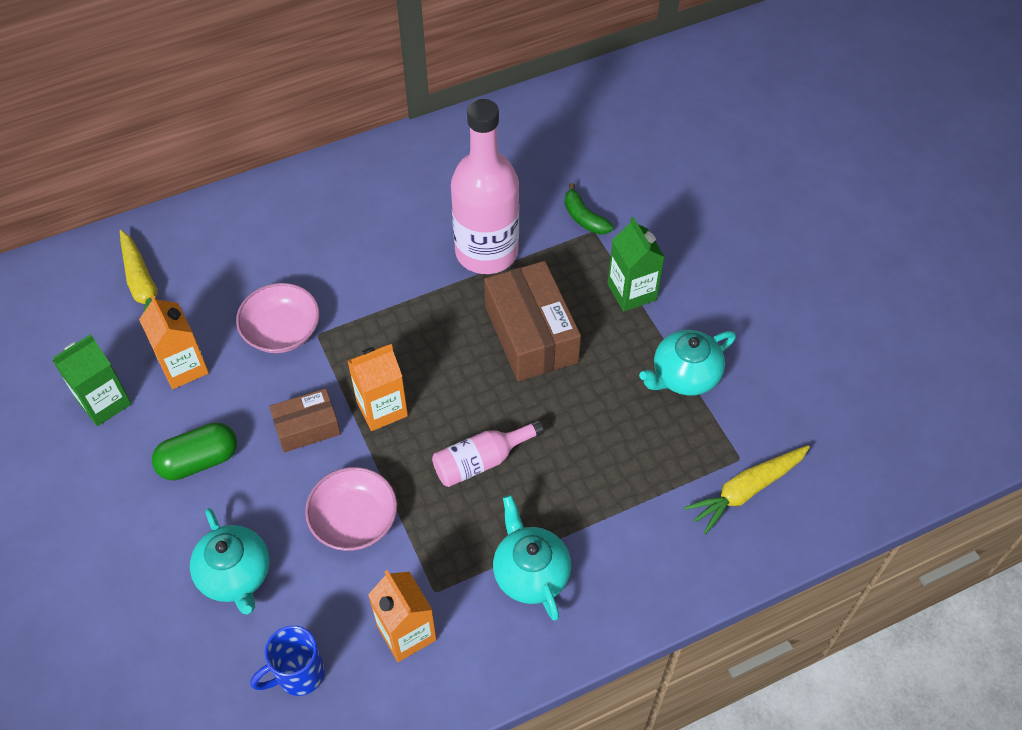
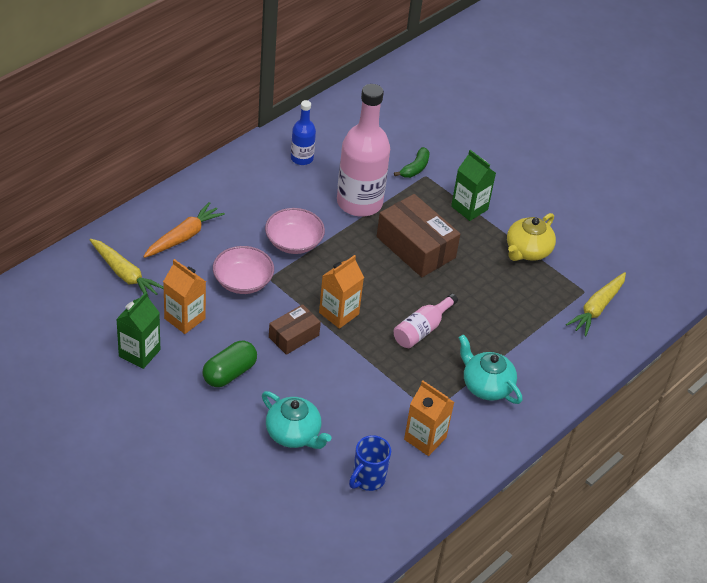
camera: 25 degrees left, 10 degrees down
(240, 251) = (183, 237): none -> orange carrot
(354, 520) = (356, 383): pink bowl -> pink bowl (294, 242)
(442, 173) = (302, 158): none -> blue bottle
(584, 218) = (415, 168): green banana -> green banana turned 90 degrees counterclockwise
(684, 375) = (527, 251): turquoise teapot -> yellow teapot

